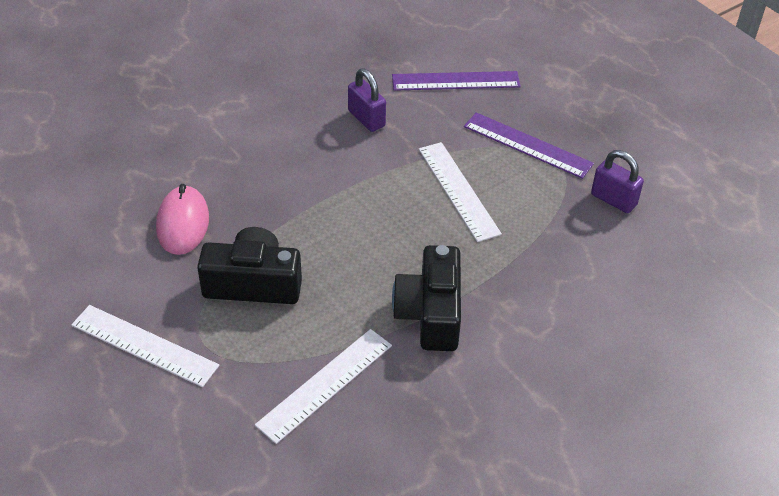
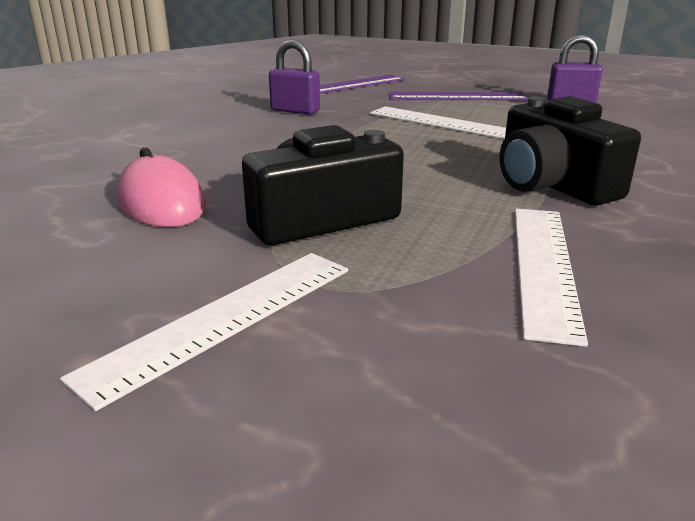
camera: 30 degrees left, 20 degrees down
(144, 345) = (224, 319): white ruler -> white ruler turned 45 degrees counterclockwise

